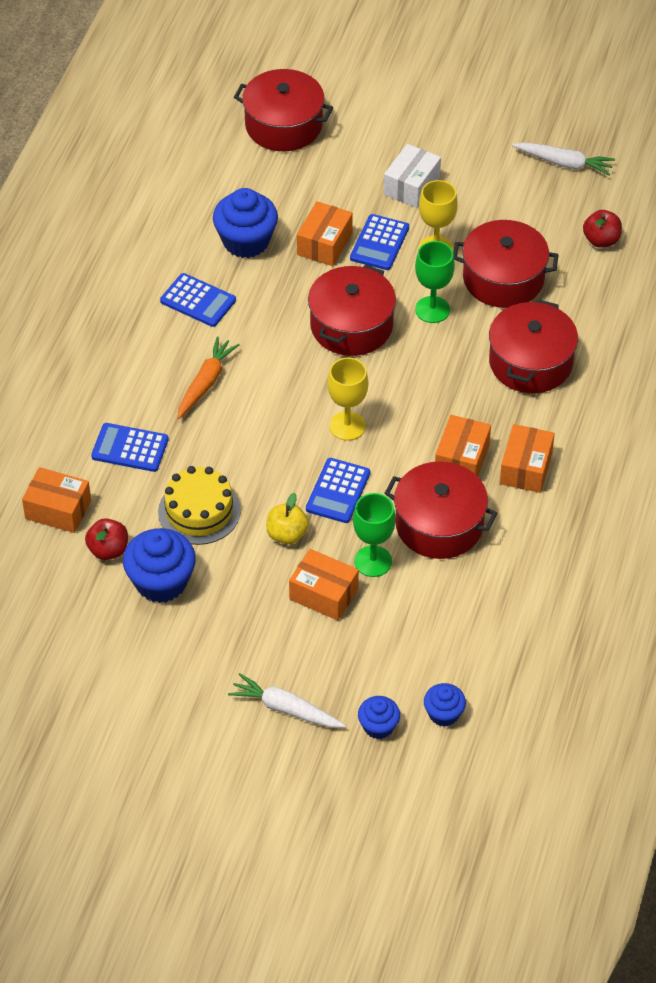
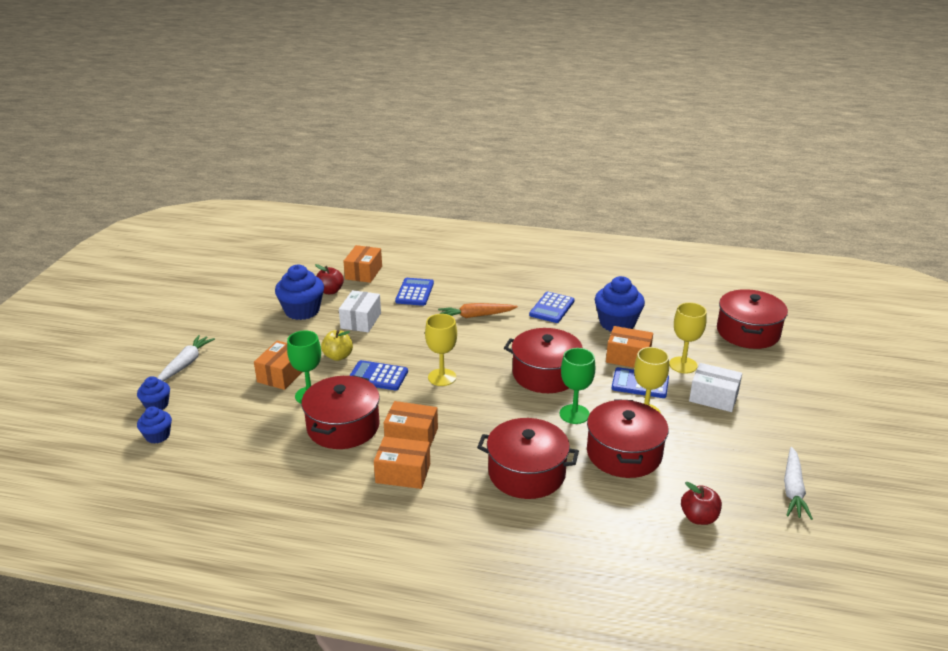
camera: 85 degrees right, 20 degrees down
(199, 511) = (361, 320): yellow cake -> white box
(206, 383) = (476, 316): orange carrot -> orange carrot turned 150 degrees clockwise
(346, 198) = (683, 365): none -> yellow goblet

